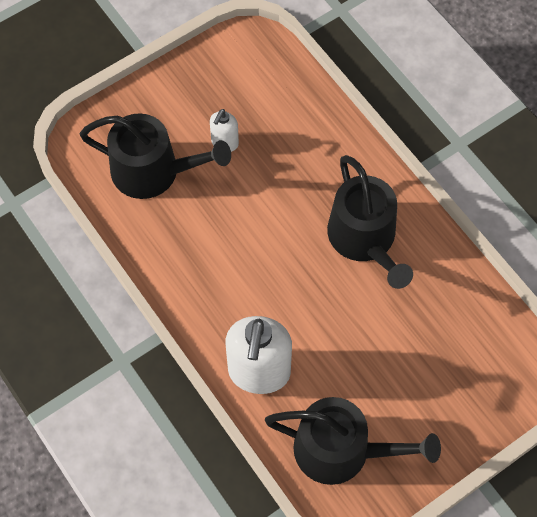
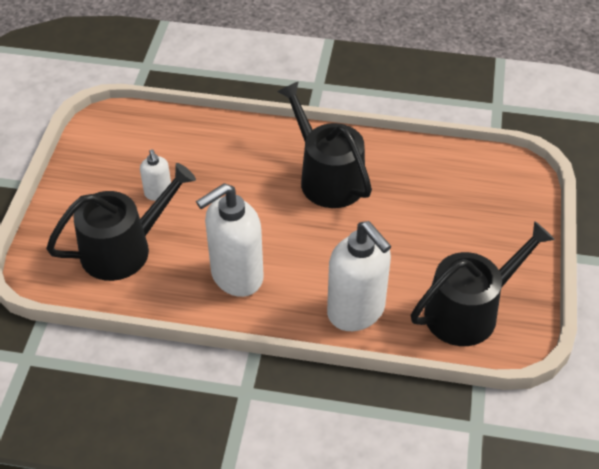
camera: 45 degrees left, 15 degrees down
(206, 265) = (236, 276): none -> white soap dispenser
(365, 239) = (327, 177): black watering can -> black watering can turned 150 degrees counterclockwise

